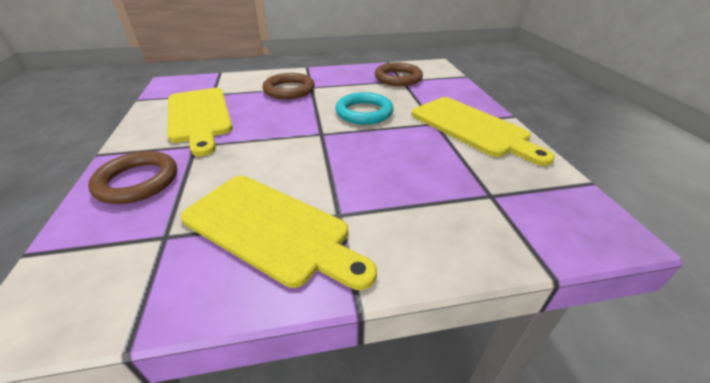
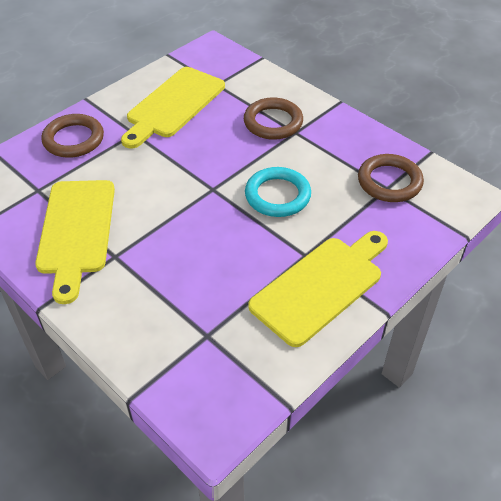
camera: 55 degrees right, 10 degrees up
(472, 128) = (321, 286): yellow cutting board -> yellow cutting board turned 150 degrees counterclockwise

